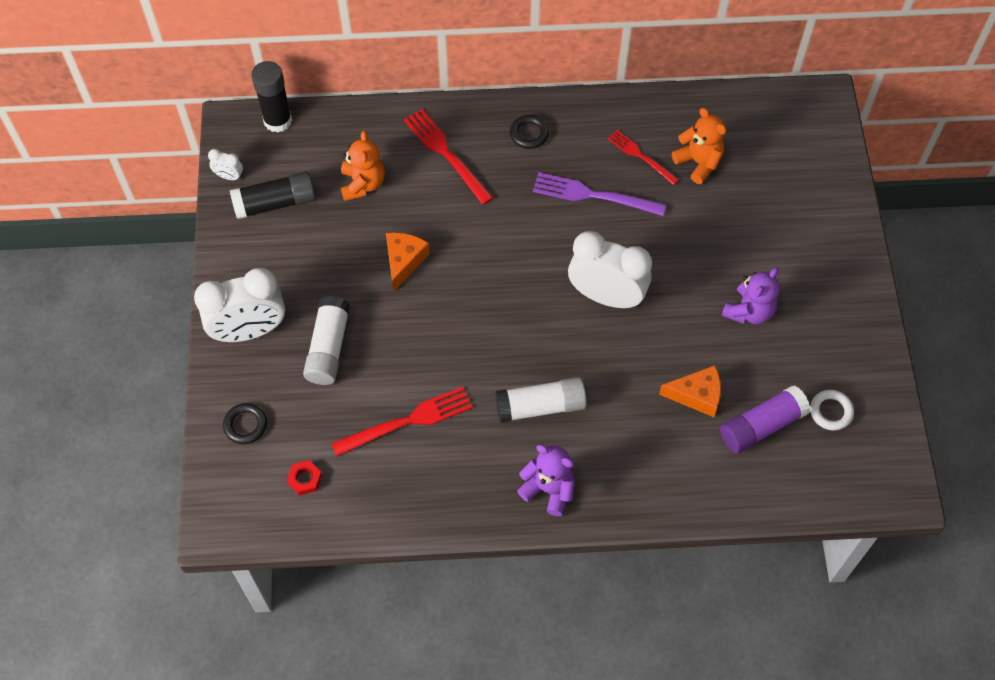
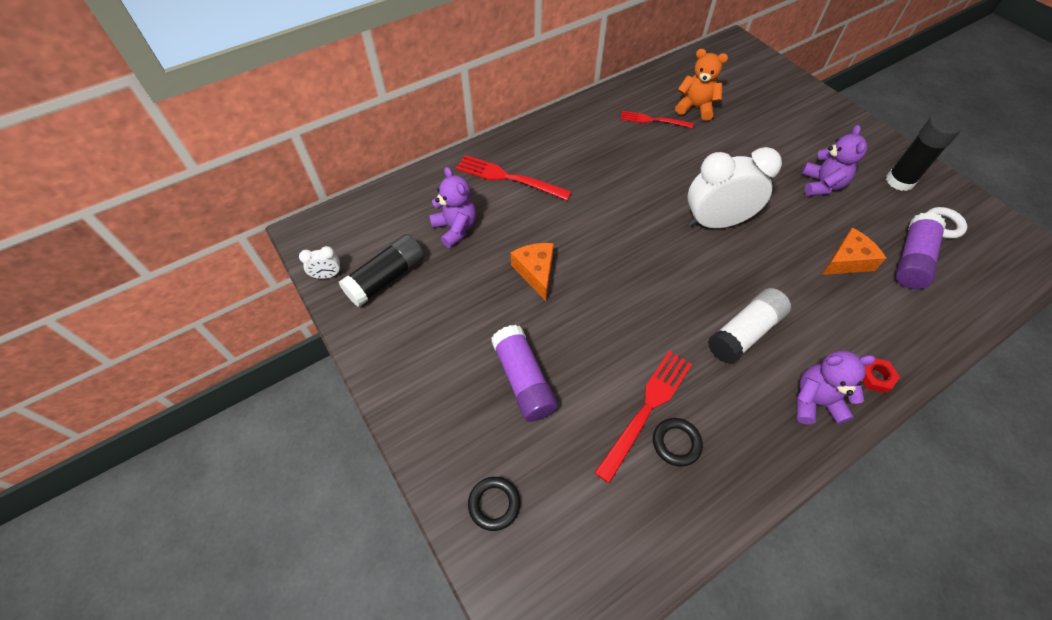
camera: 30 degrees left, 5 degrees down
(249, 331) = (435, 404): white clock -> none
(278, 120) = (346, 213): black glue stick -> black glue stick (899, 181)
(305, 479) = (595, 527): red nut -> red nut (875, 377)
(328, 348) = (523, 380): white glue stick -> purple glue stick
(363, 184) = (455, 228): orange teddy bear -> purple teddy bear
(529, 134) = (561, 139): black ring -> black ring (676, 443)
(592, 195) = (642, 159): purple fork -> none

